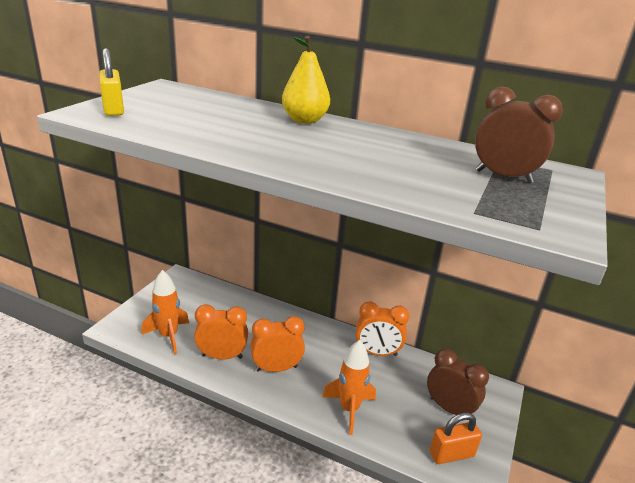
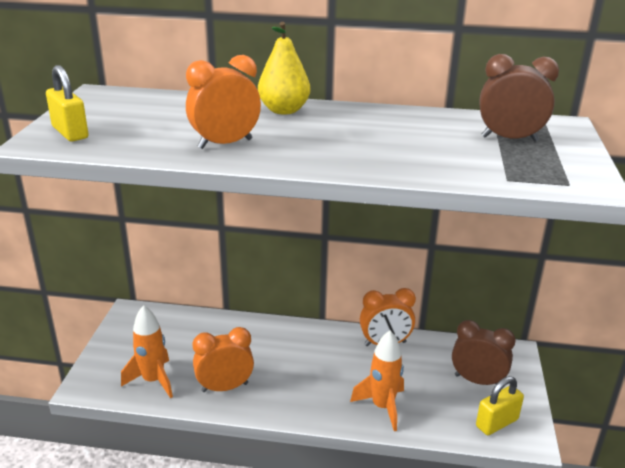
camera: 15 degrees left, 0 degrees up
(276, 368) = (289, 385): orange clock -> orange clock (225, 144)
(451, 454) = (497, 423): orange padlock -> yellow padlock

